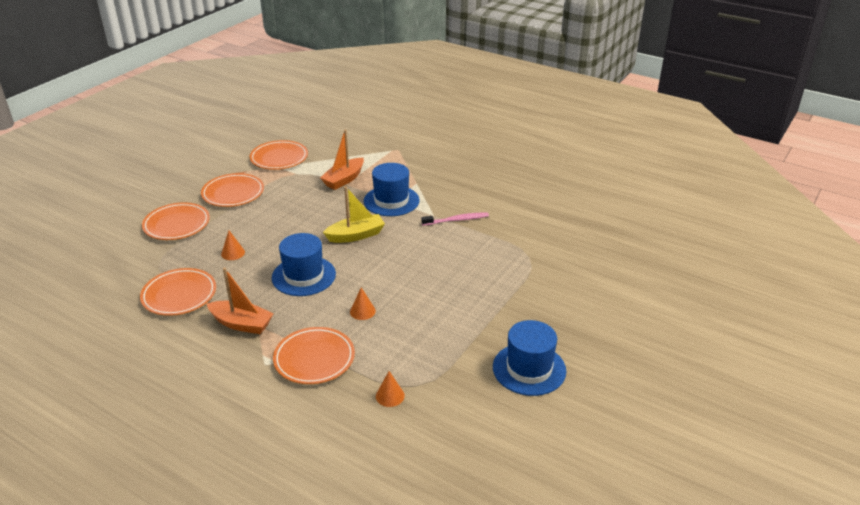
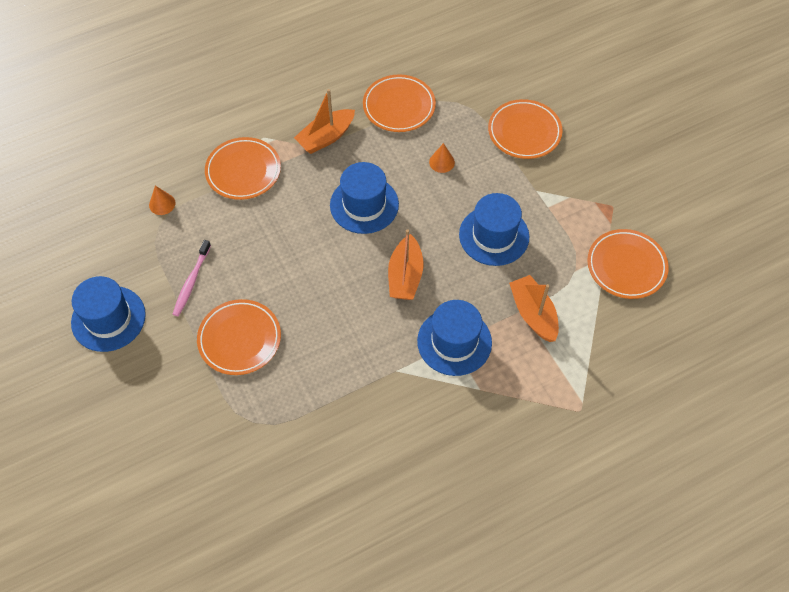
camera: 120 degrees right, 25 degrees up
(233, 193) = (563, 195): orange plate -> orange plate (239, 339)
(290, 210) = (494, 235): none -> blue hat
(356, 235) = (405, 276): yellow boat -> orange boat
(362, 311) = (278, 229): orange cone -> none
(457, 220) = (371, 389): pink toothbrush -> pink toothbrush (191, 282)

